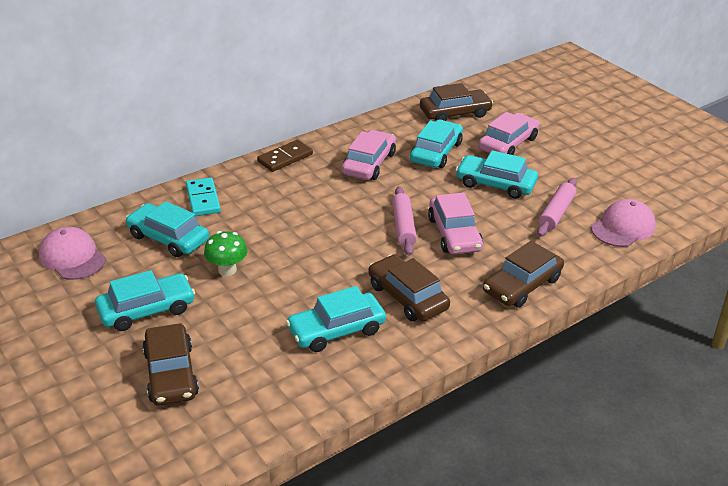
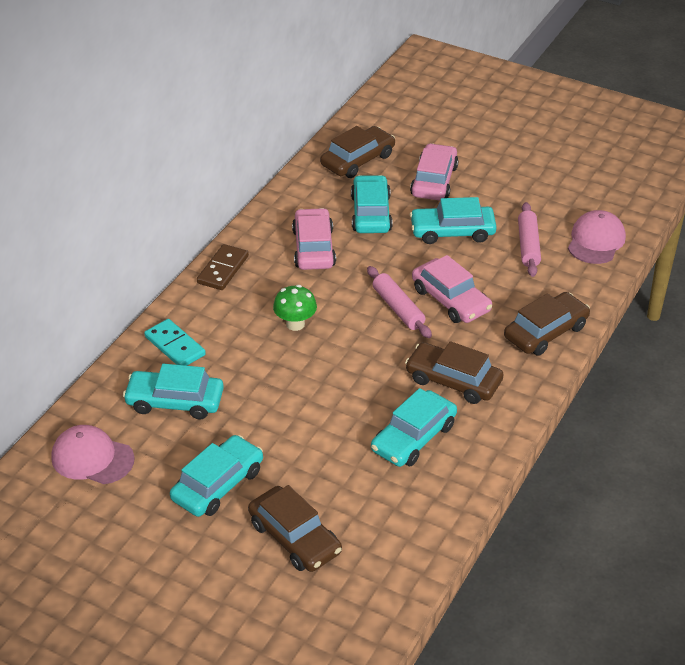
camera: 25 degrees left, 5 degrees up
(227, 270) = (263, 414): green mushroom -> green mushroom (295, 324)
(522, 285) = (546, 332): brown car -> brown car turned 150 degrees counterclockwise

